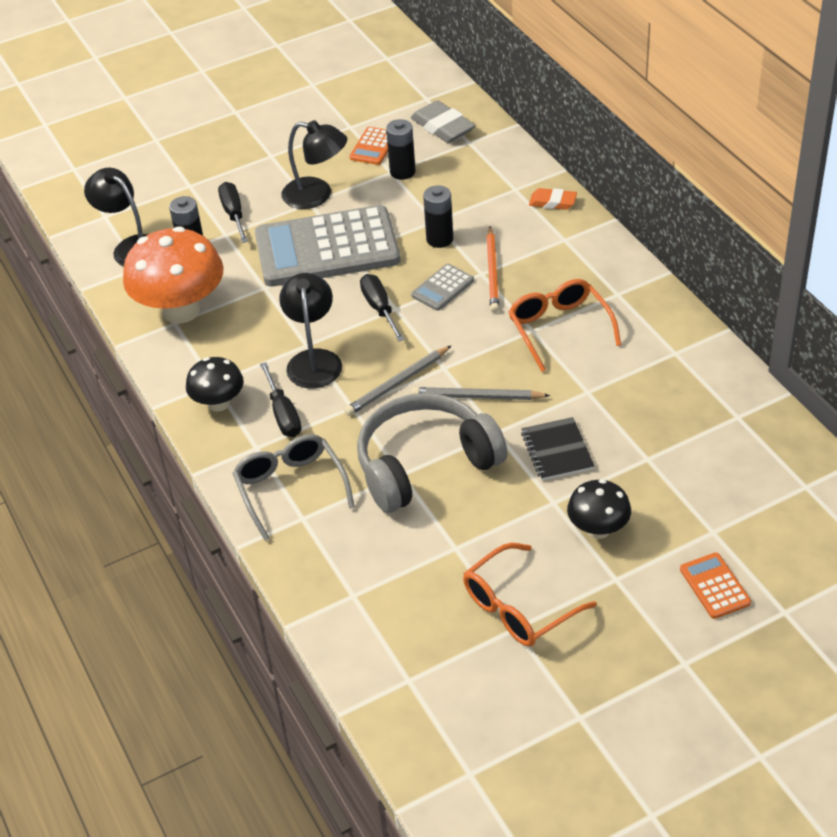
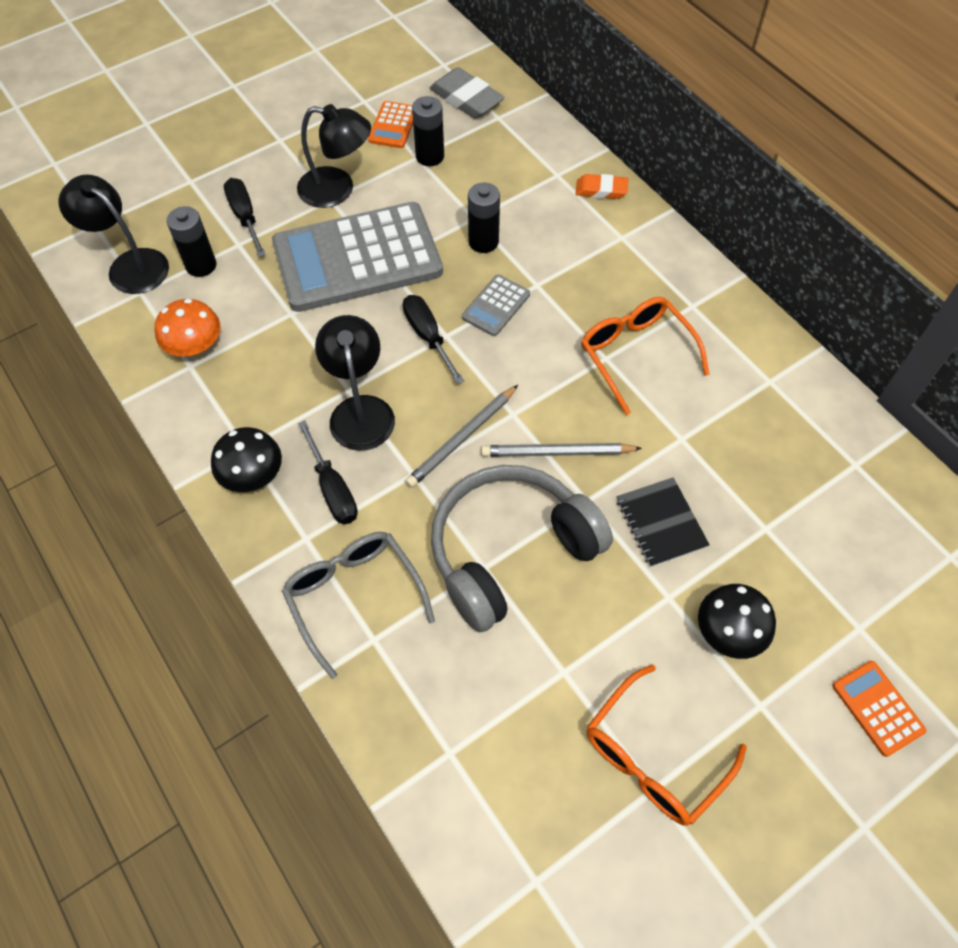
camera: 10 degrees left, 15 degrees up
(181, 310) = (196, 348): orange mushroom -> orange mushroom, size x0.55
(493, 272) = (549, 283): orange pencil -> none

